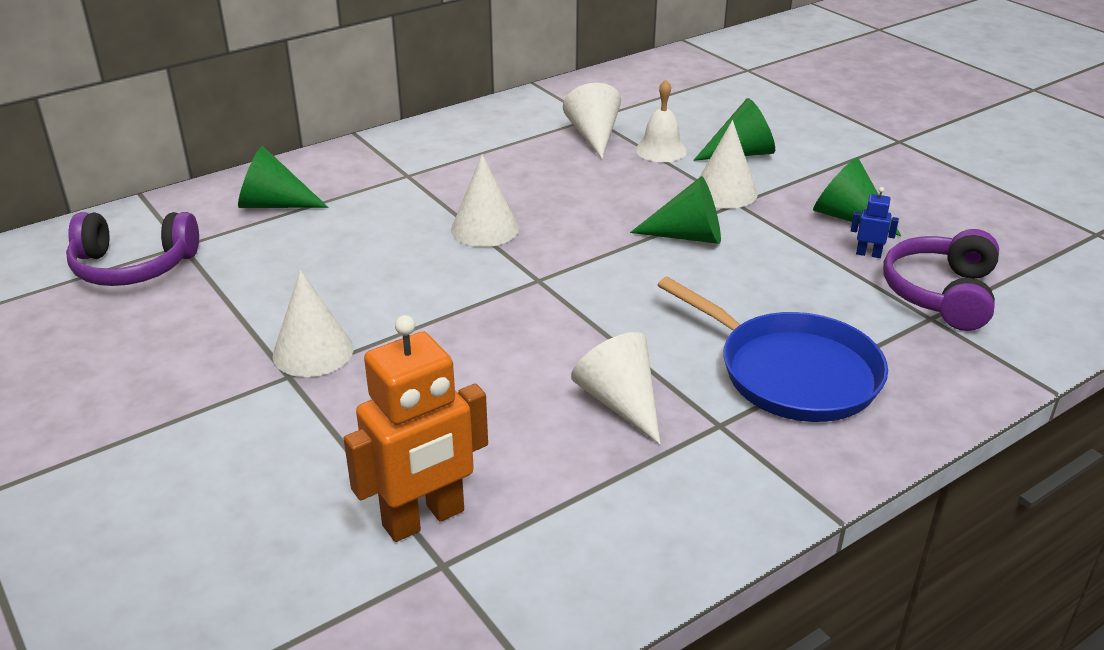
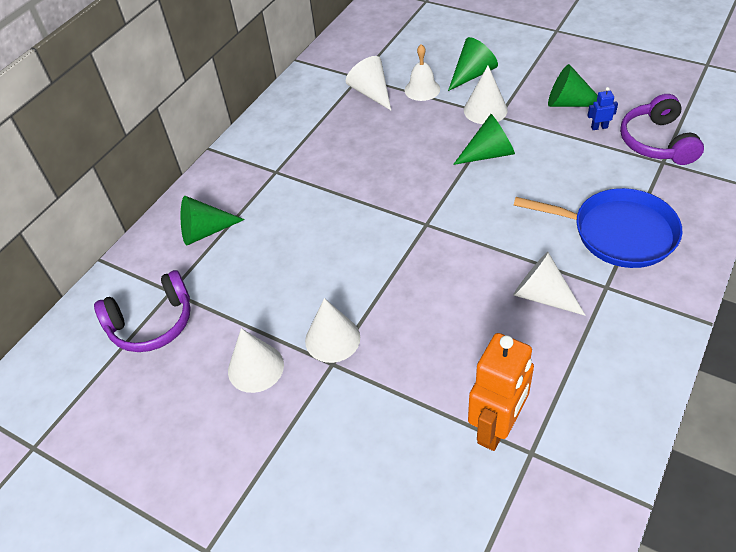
camera: 20 degrees left, 15 degrees up
(485, 229) = (362, 196): white cone -> white cone (255, 367)

